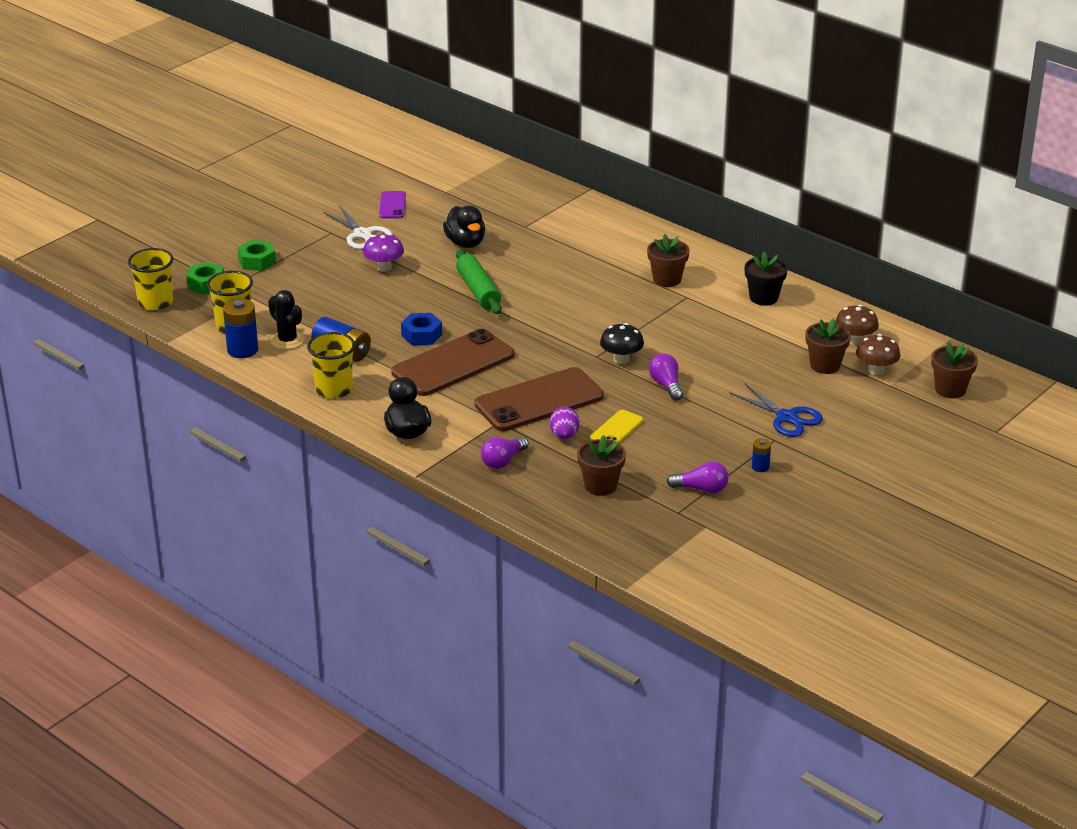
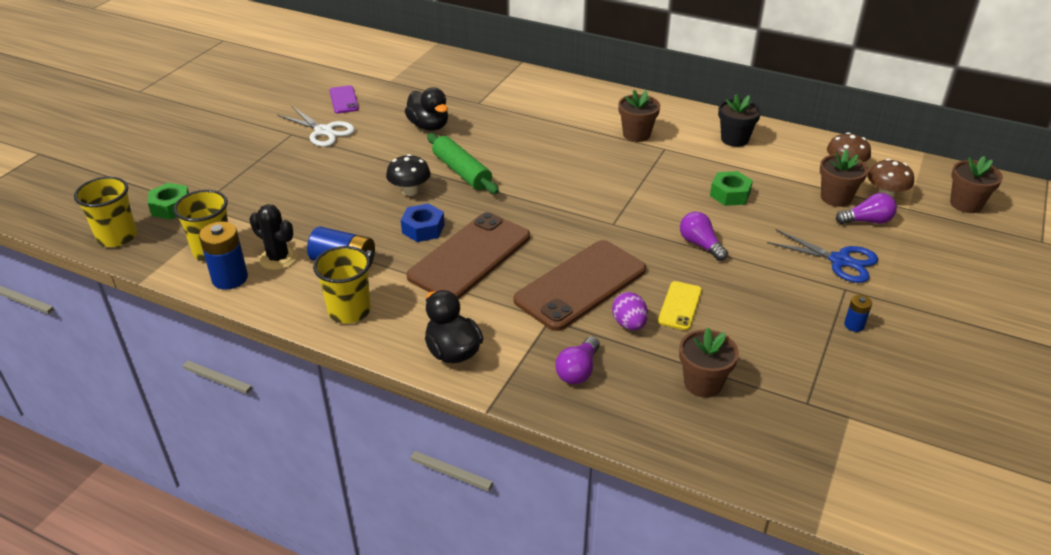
camera: 15 degrees left, 5 degrees up
(257, 261) = (222, 174): green nut -> green nut (730, 194)
(384, 267) = (357, 161): purple mushroom -> none
(621, 359) = (639, 223): black mushroom -> black mushroom (410, 191)
(701, 489) = (812, 366): purple light bulb -> purple light bulb (867, 221)

